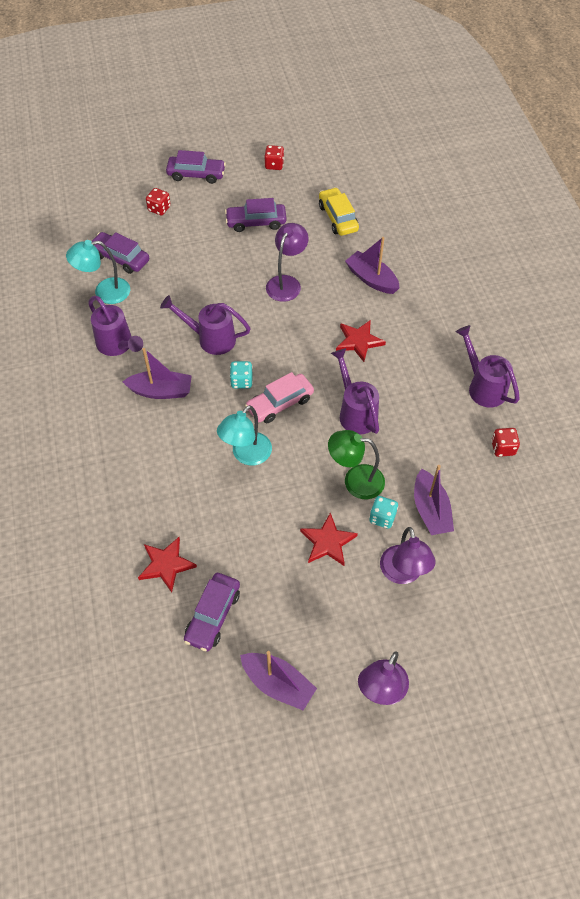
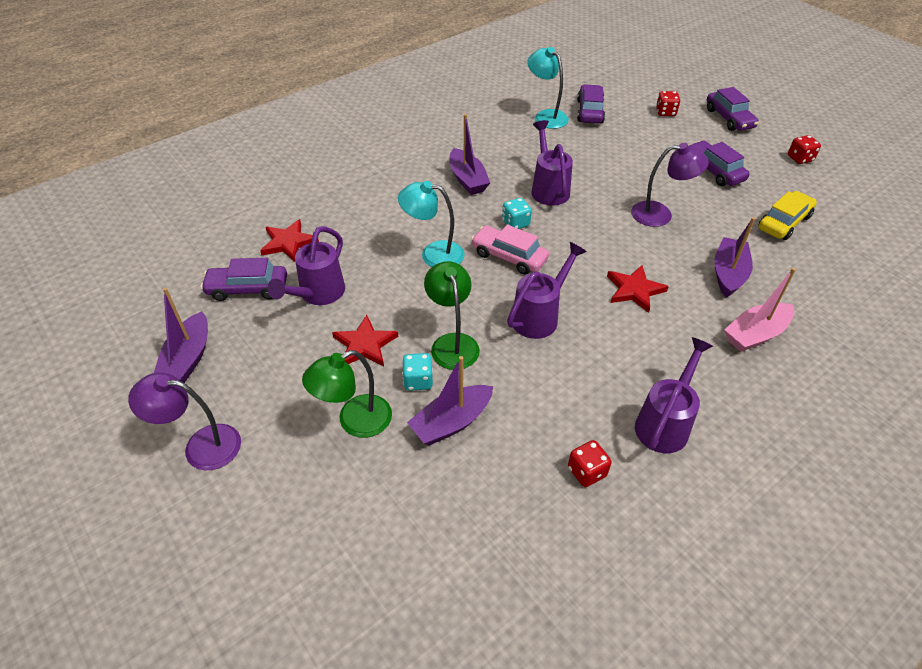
camera: 65 degrees right, 10 degrees down
(117, 345) = (497, 141): purple watering can -> purple watering can (318, 294)
(403, 573) = (355, 421): purple lamp -> green lamp
(433, 297) = (755, 334): none -> pink boat

